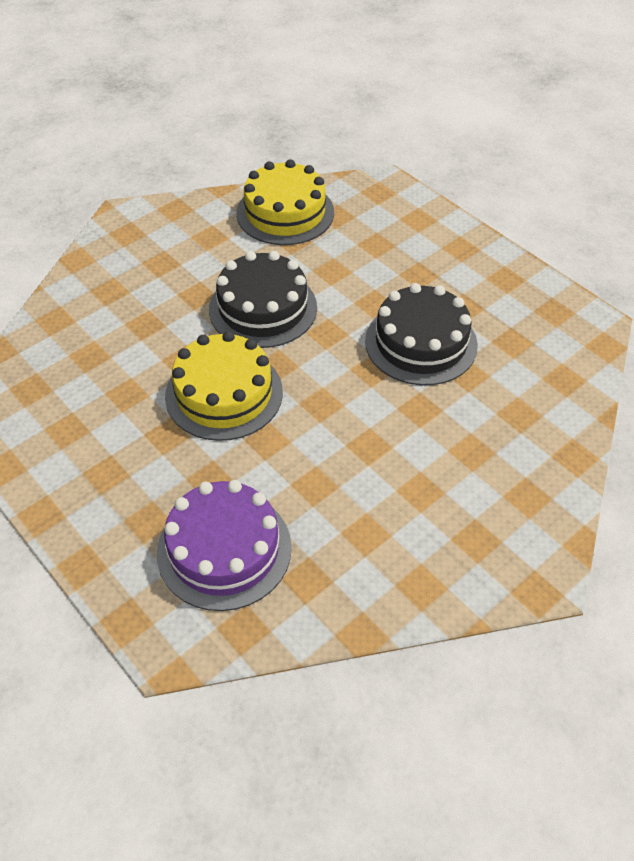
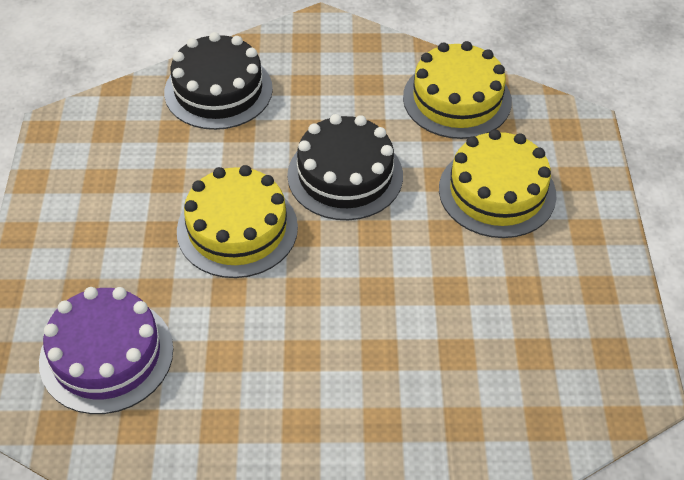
camera: 40 degrees right, 0 degrees up
(379, 257) = (497, 192): none -> yellow cake
(421, 343) = (446, 296): black cake -> black cake (218, 90)

